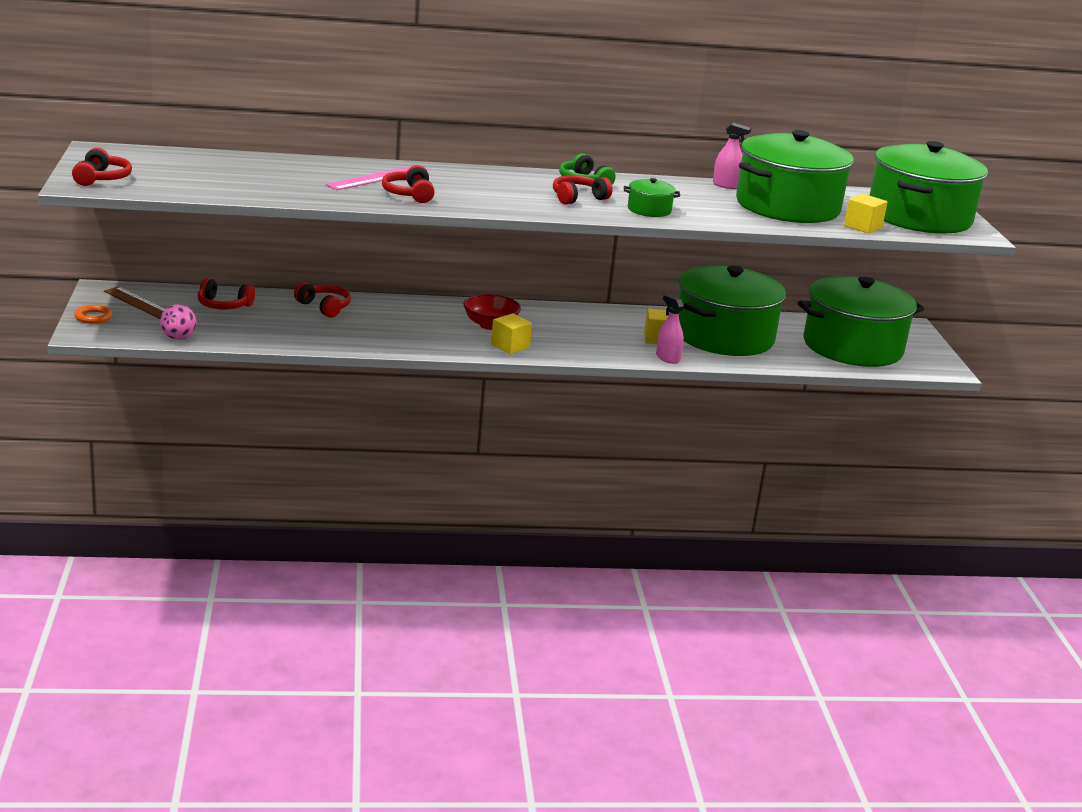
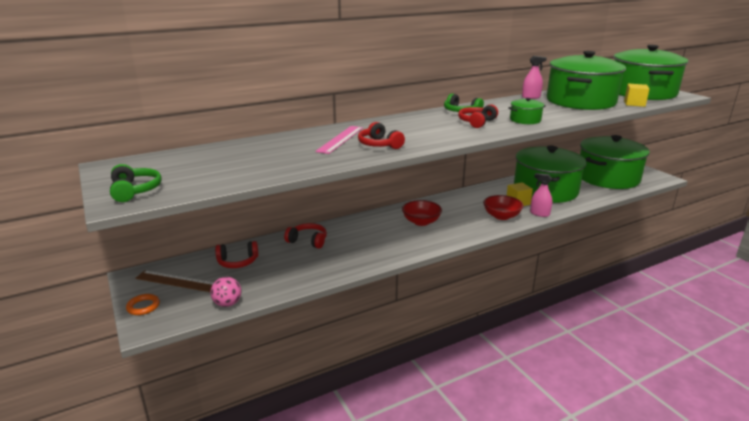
camera: 20 degrees left, 0 degrees up
(102, 178) = (134, 191): red headphones -> green headphones
(510, 346) = (450, 234): yellow cube -> none
(608, 347) = (501, 216): none -> red bowl

